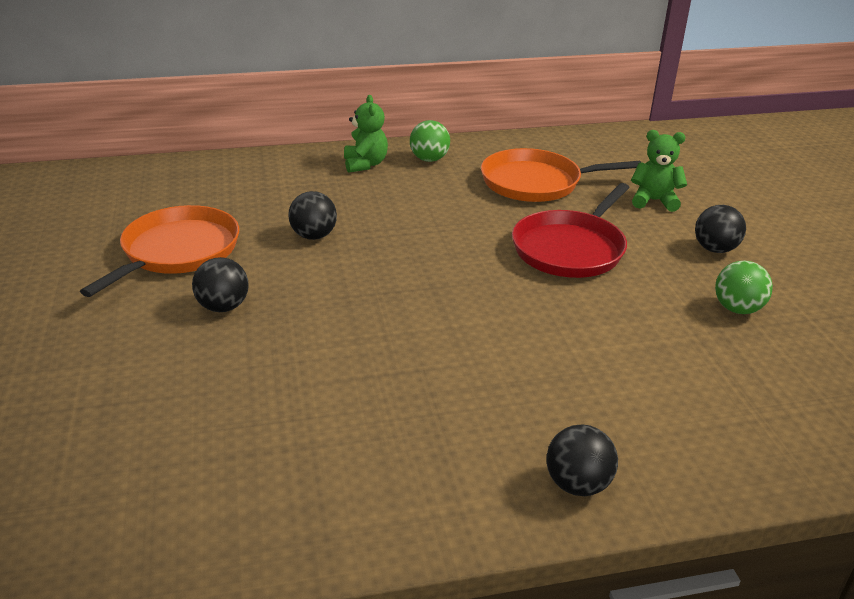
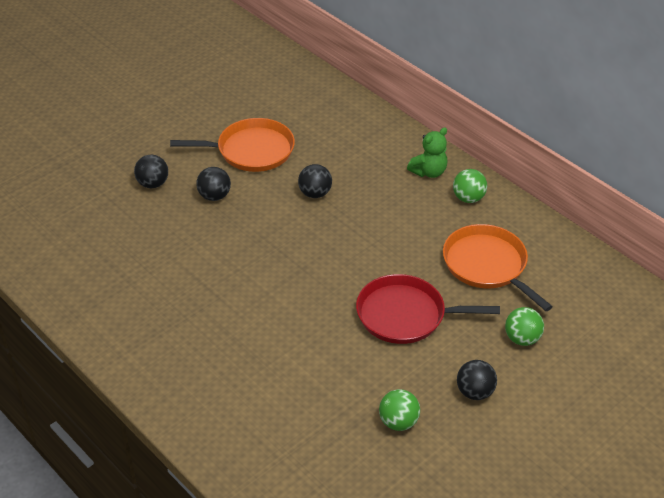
camera: 60 degrees right, 10 degrees up
(577, 484) = (168, 392): black ball -> black ball (153, 184)
(654, 201) = (522, 339): green teddy bear -> green ball

